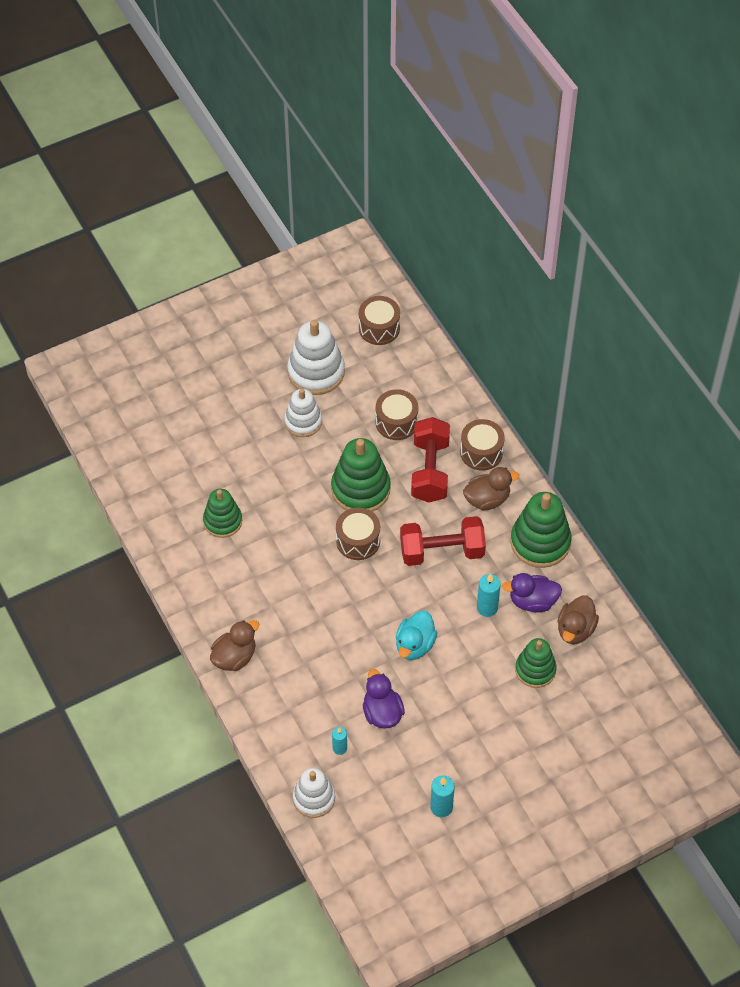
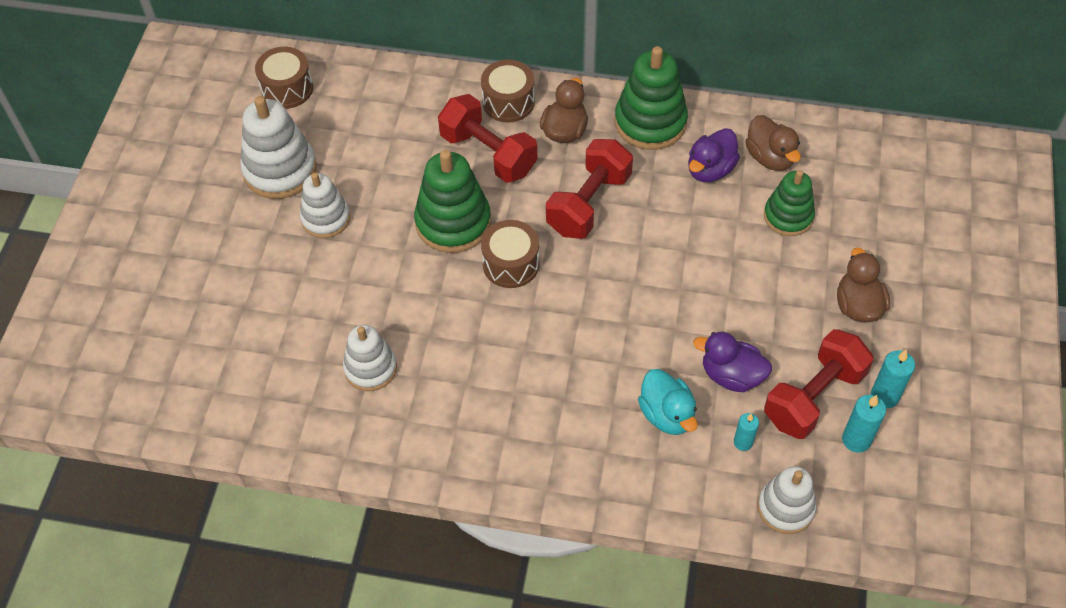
camera: 50 degrees left, 0 degrees up
(222, 521) = (370, 368): green stacking toy -> white stacking toy
(234, 657) = (548, 469): brown duck -> brown duck (858, 305)
(396, 422) = (407, 144): brown drum -> none
(406, 767) = (814, 397): none -> red dumbbell
(415, 645) = (676, 295): turquoise duck -> turquoise duck (667, 414)
(487, 608) = (685, 209): turquoise candle -> turquoise candle (856, 440)

